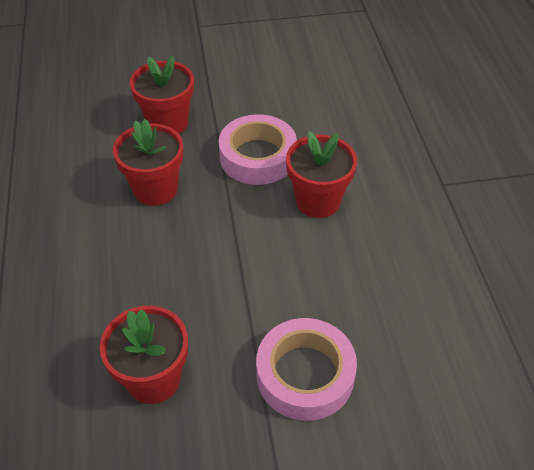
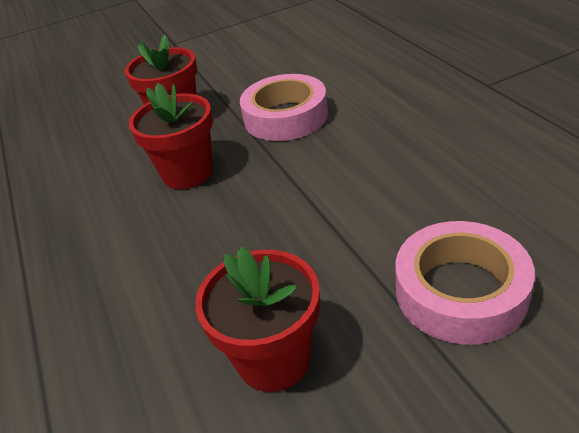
camera: 10 degrees left, 10 degrees down
(318, 201) = (370, 132): red flower pot -> none

